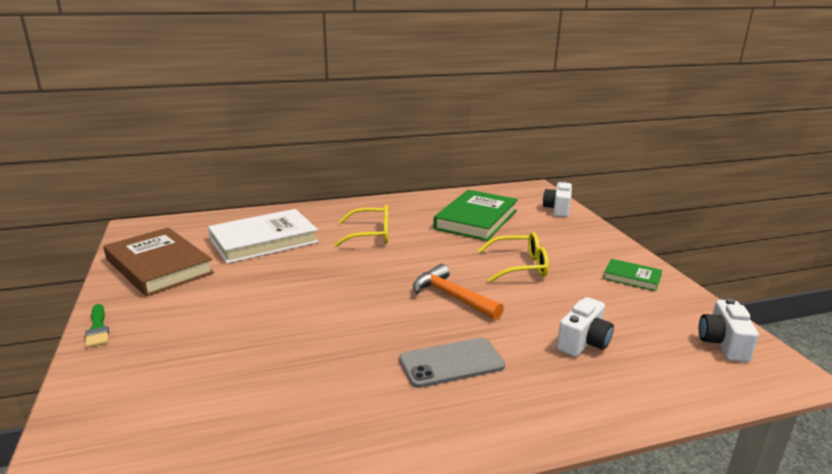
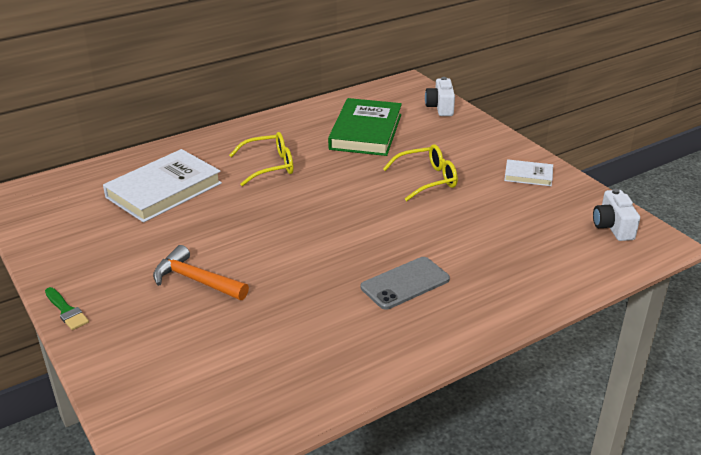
camera: 15 degrees left, 10 degrees up
(159, 266) = (74, 237): brown book -> none
(451, 296) = (378, 221): orange hammer -> orange hammer (195, 280)
(583, 342) = (505, 245): white camera -> none
(632, 277) = (528, 175): green book -> white book

